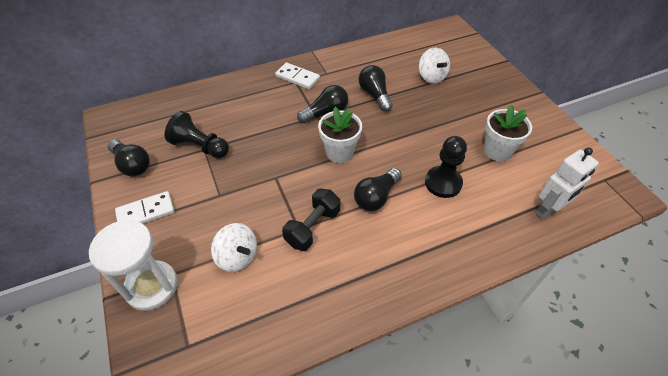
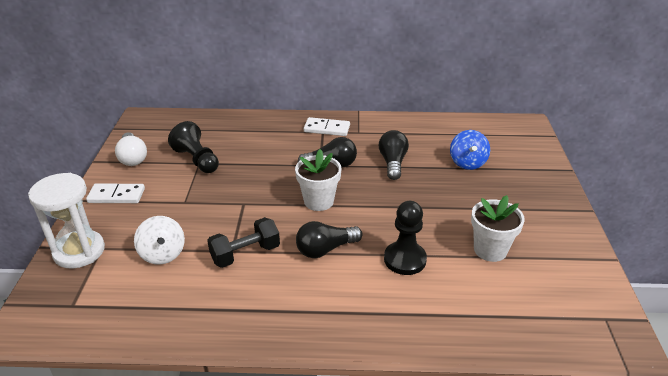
camera: 25 degrees right, 15 degrees down
(132, 165) = (133, 158): black light bulb -> white light bulb
(297, 77) = (327, 129): white domino -> white domino turned 45 degrees counterclockwise
(431, 77) = (467, 163): white spinning top -> blue spinning top
(548, 210) = (507, 324): white robot -> none

